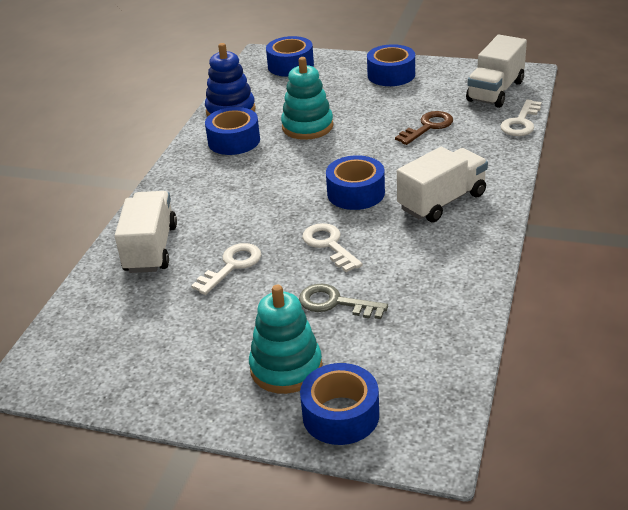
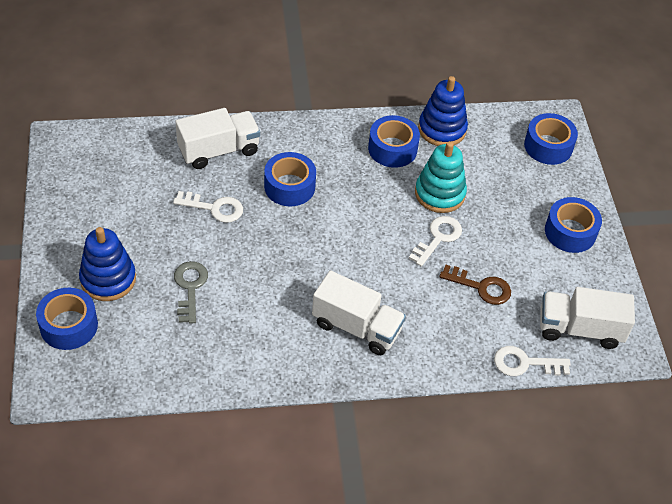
camera: 60 degrees right, 15 degrees up
(286, 368) = (108, 279): turquoise stacking toy -> blue stacking toy
(329, 245) = (263, 262): white key -> white key (438, 238)
(356, 193) = (345, 260): blue tape -> blue tape (289, 186)

